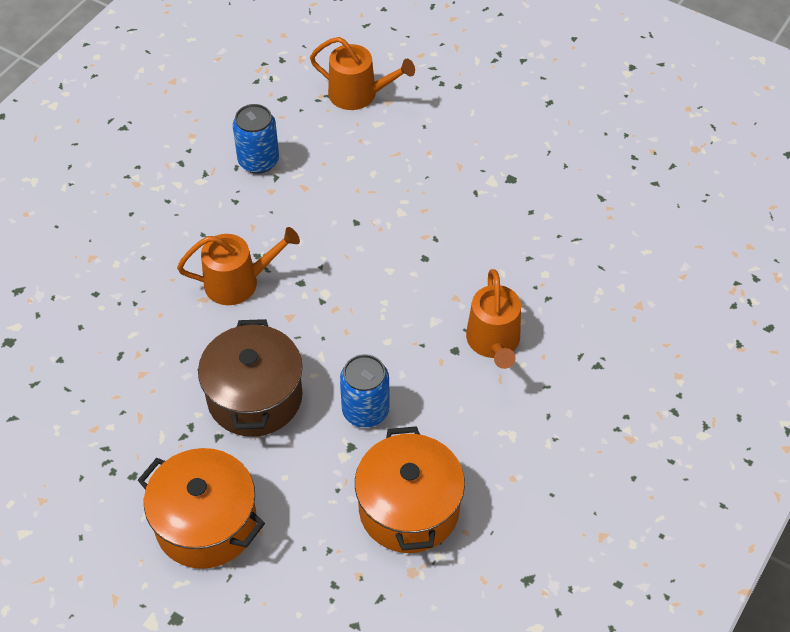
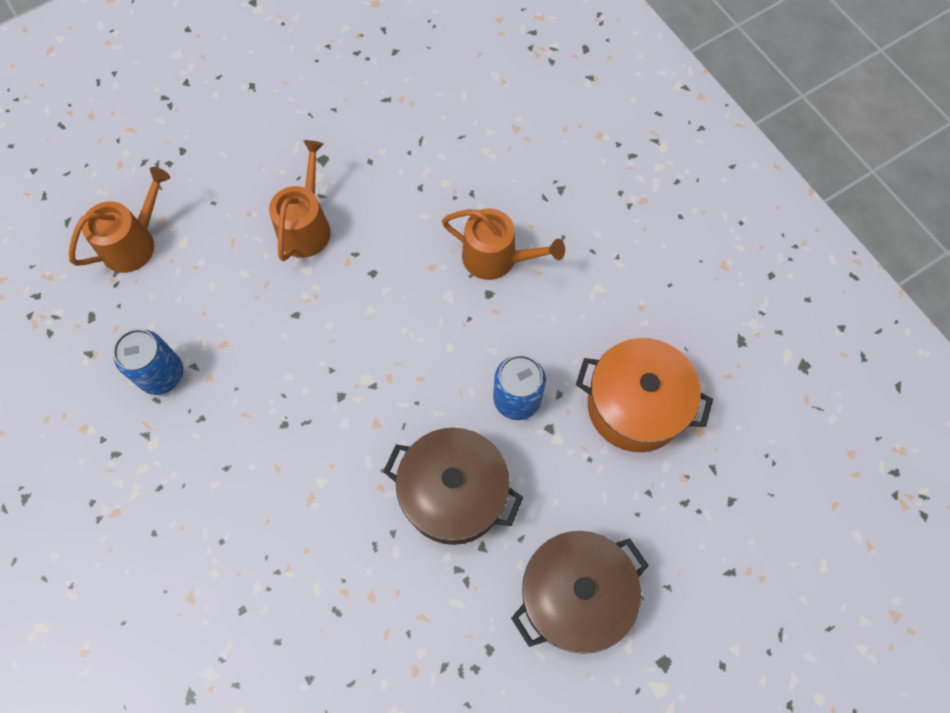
camera: 65 degrees left, 15 degrees up
(206, 523) = (574, 595): orange pot -> brown pot
(238, 282) = (308, 456): orange watering can -> orange watering can (306, 226)

